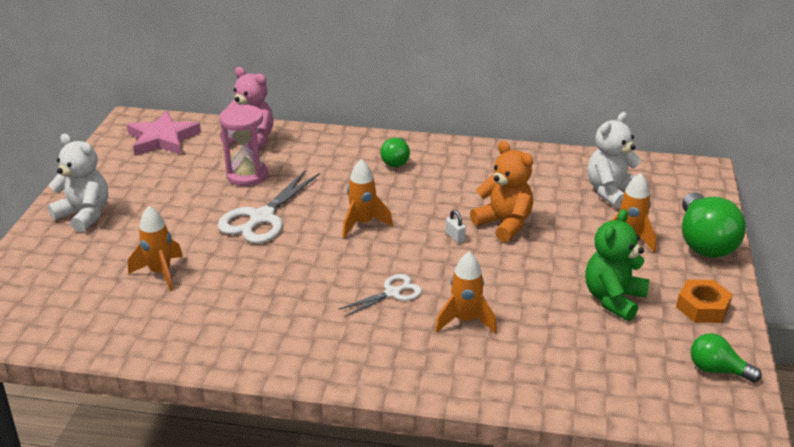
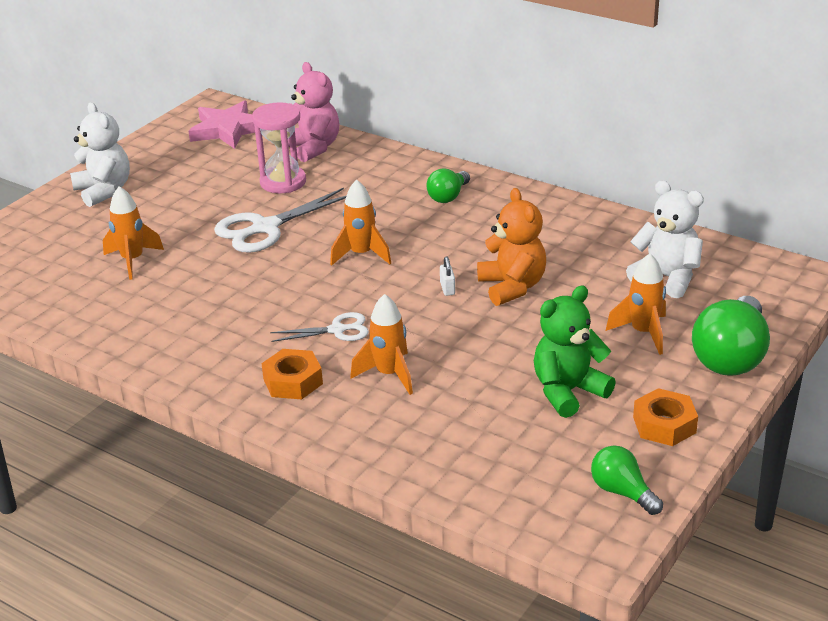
camera: 25 degrees right, 0 degrees up
(389, 347) = (293, 381): none -> orange nut
(611, 192) = (666, 278): white teddy bear -> white teddy bear turned 60 degrees clockwise

